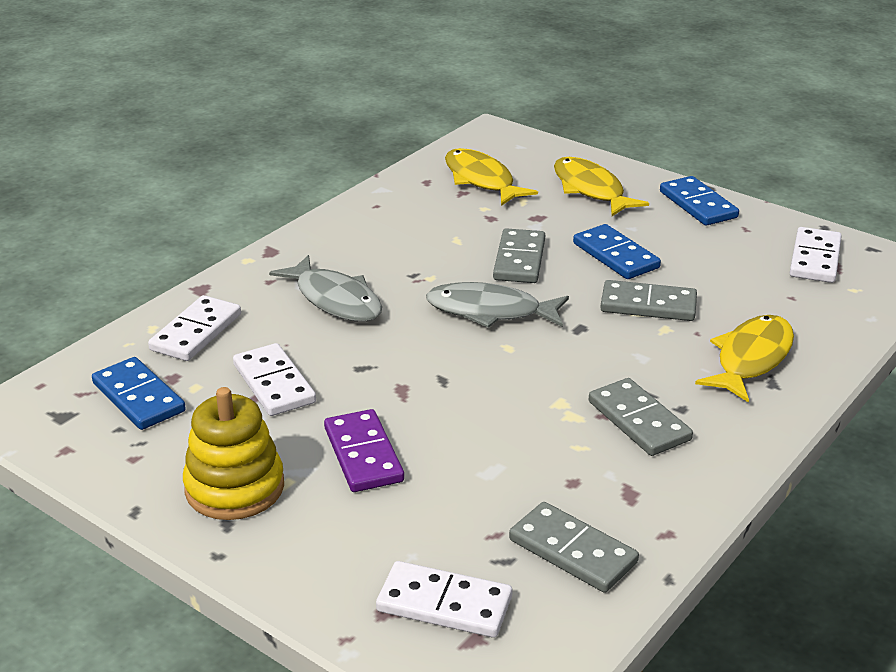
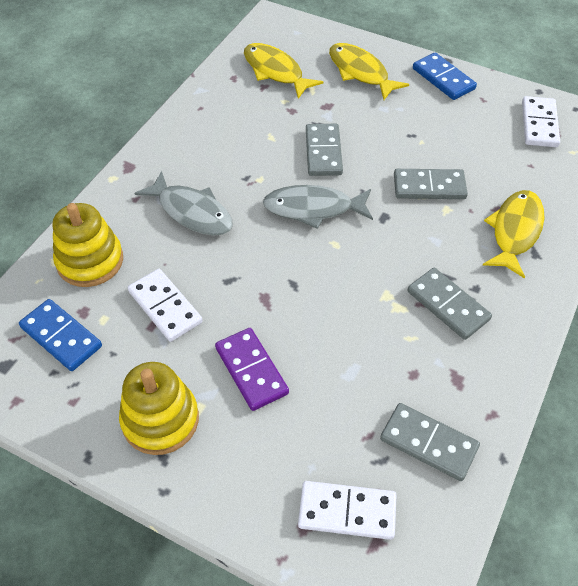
camera: 10 degrees left, 20 degrees up
(196, 332) = (90, 261): white domino -> yellow stacking toy
(615, 256) = (394, 139): blue domino -> none

